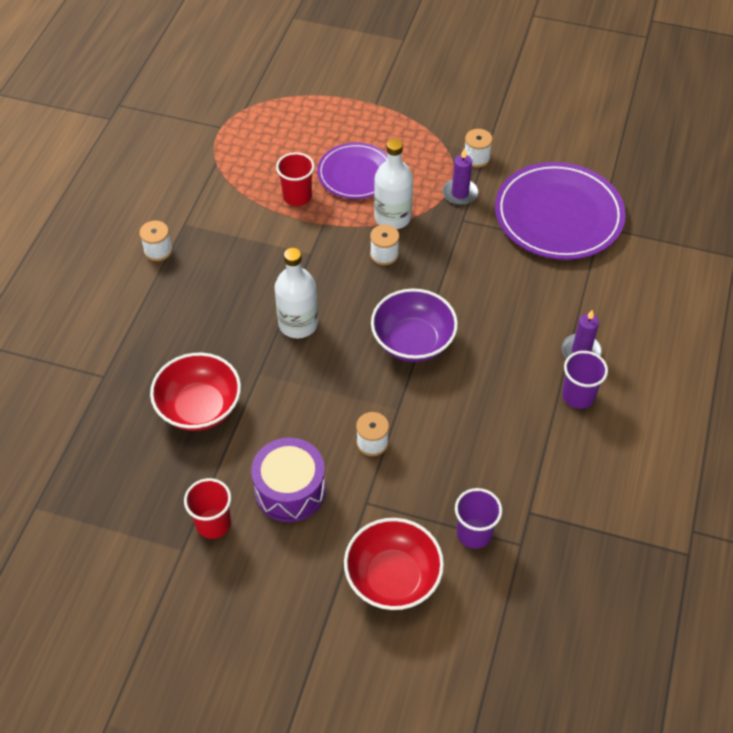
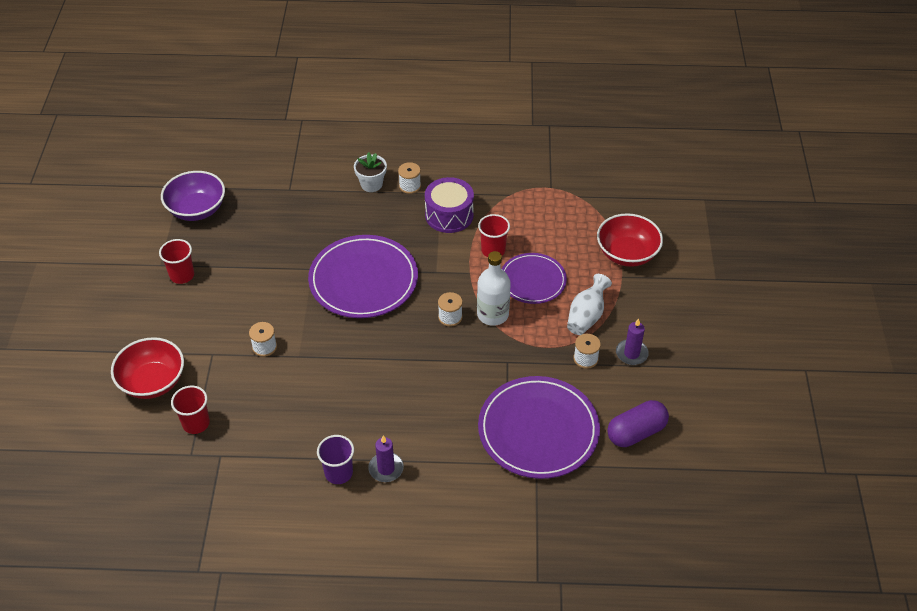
camera: 75 degrees right, 5 degrees down
(137, 287) = (371, 184): none -> white flower pot
(199, 407) = (274, 244): red bowl -> red bowl (627, 254)
(290, 490) = (215, 309): purple drum -> purple drum (449, 215)
(298, 324) = (363, 280): white bottle -> purple plate
(413, 341) = (365, 353): purple bowl -> purple bowl (197, 209)
(420, 144) = (586, 316): none -> white vase
(460, 193) = (537, 354): purple candle -> purple candle (631, 353)
(474, 533) = (196, 423): purple cup -> red cup
(577, 144) = (636, 432): none -> purple capsule

